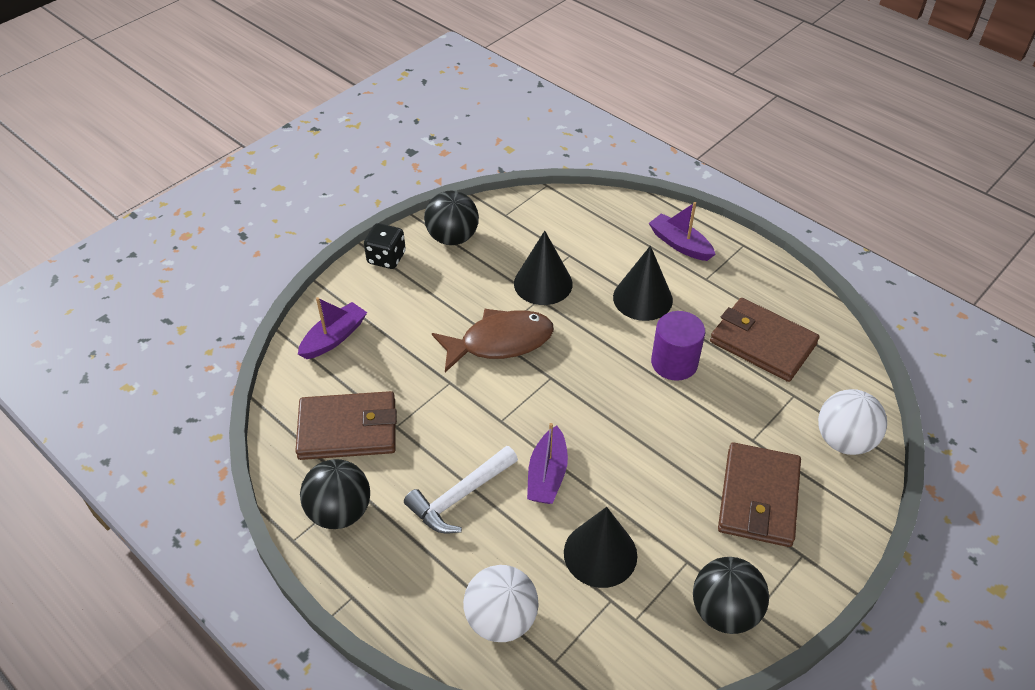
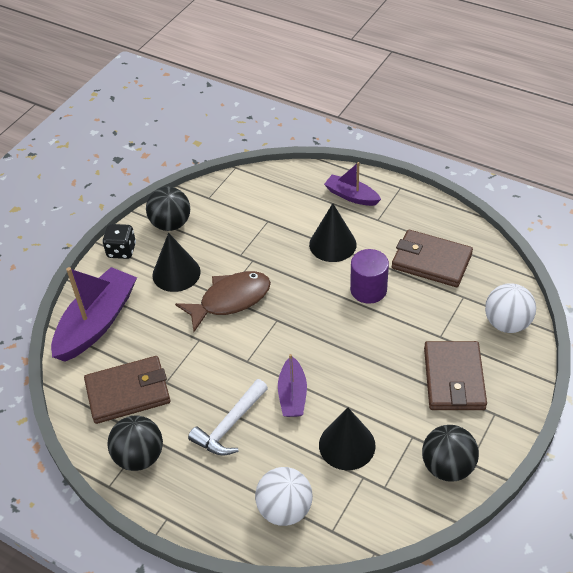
camera: 10 degrees left, 0 degrees up
(334, 338) = (97, 323): purple boat -> purple boat, size x1.78
(543, 283) = (252, 247): black cone -> black cone (176, 273)

